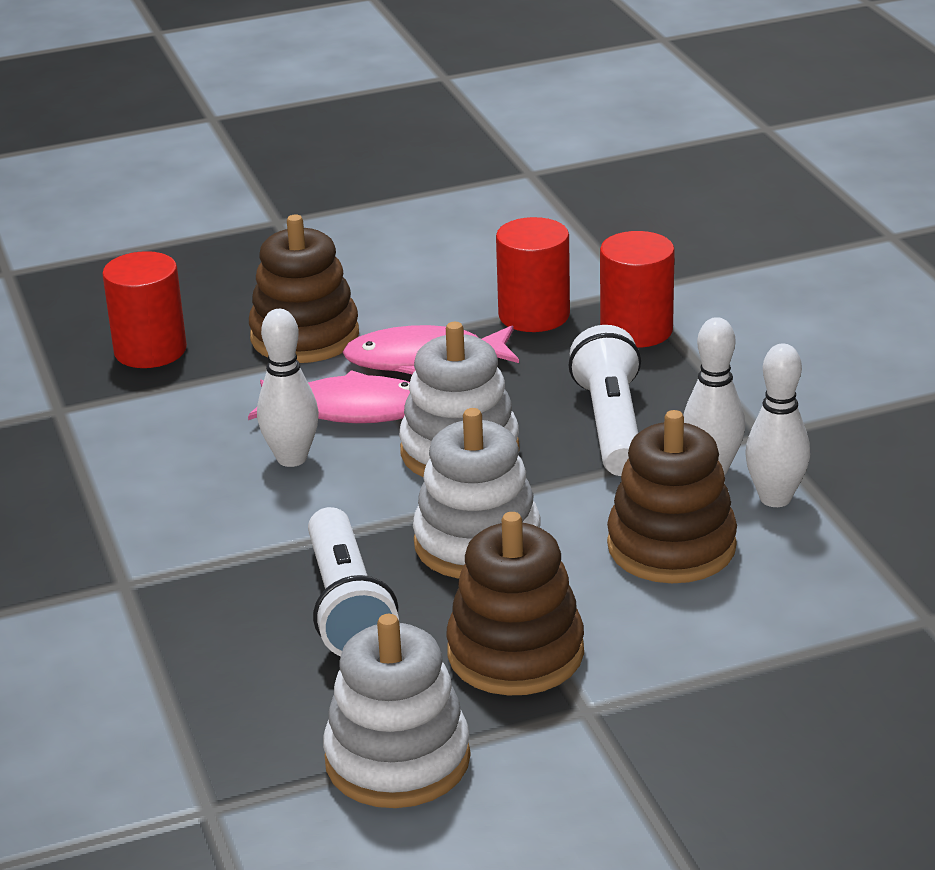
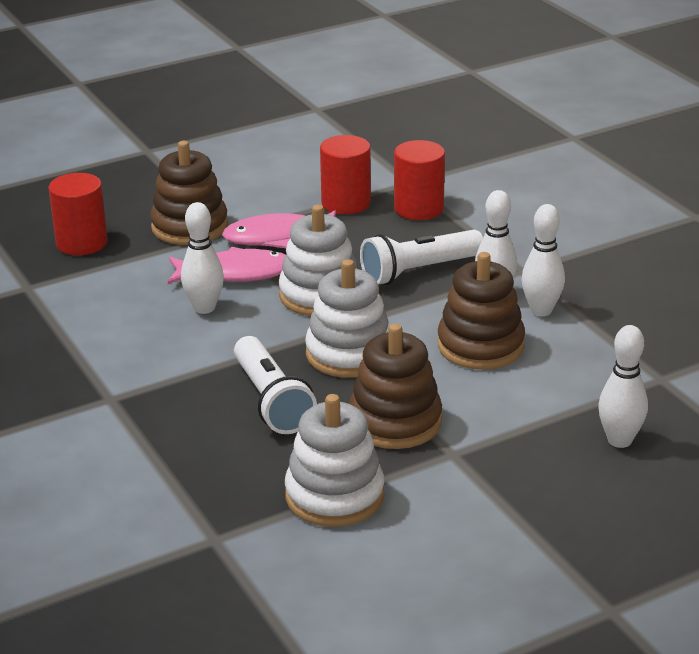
camera: 10 degrees left, 0 degrees up
(611, 425) = (419, 271): white flashlight -> white flashlight turned 105 degrees counterclockwise
(841, 711) = (619, 440): none -> white bowling pin

